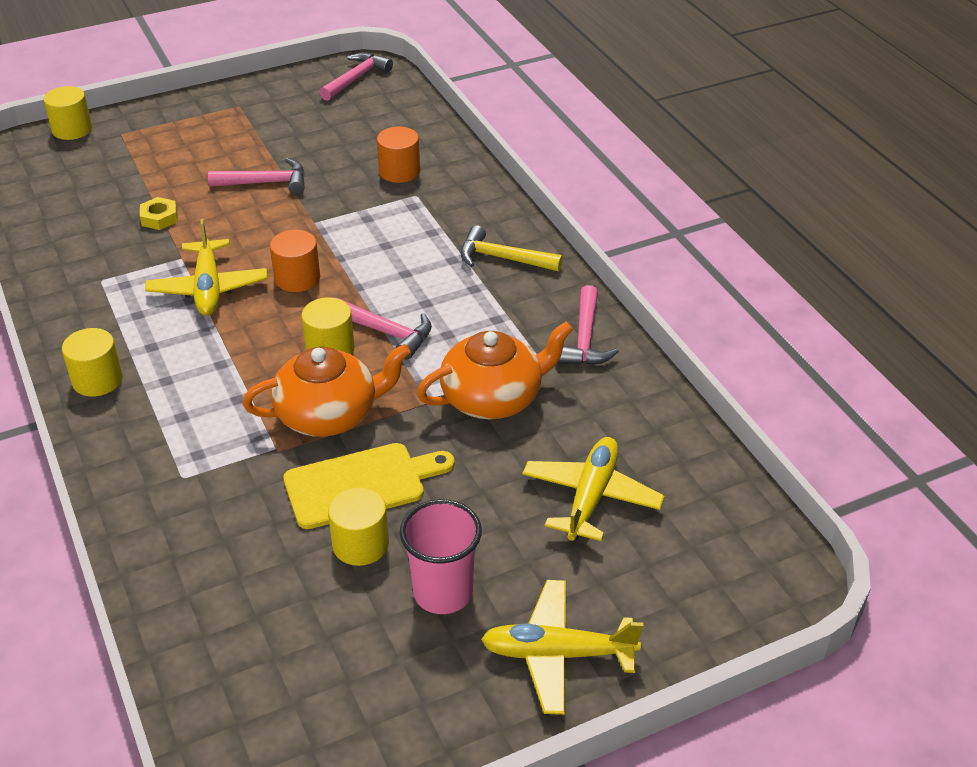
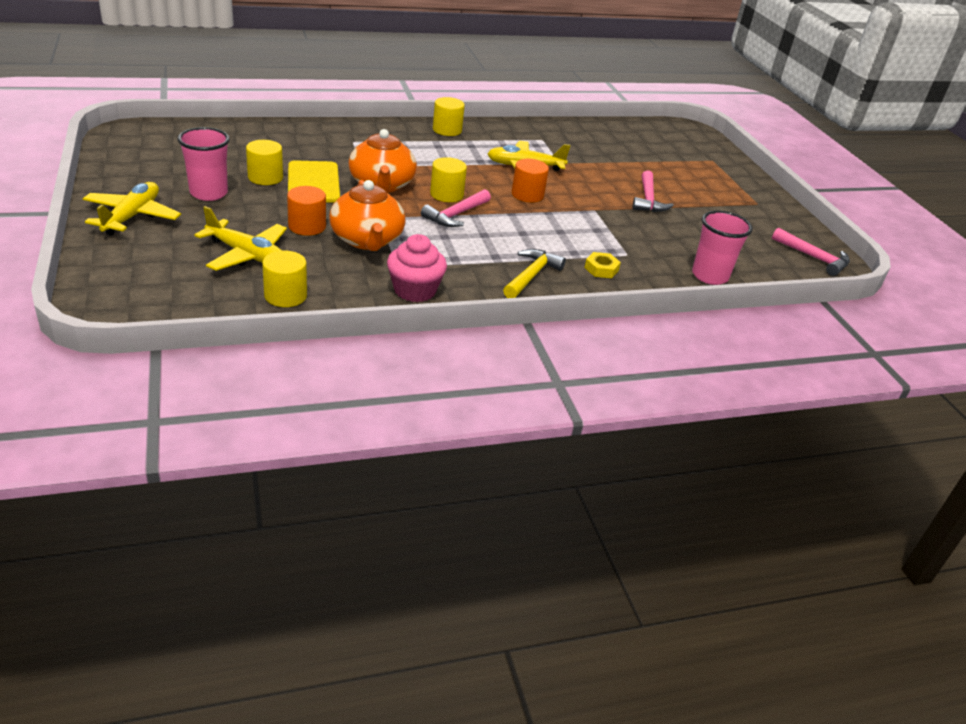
camera: 95 degrees right, 5 degrees down
(72, 129) = (717, 147): yellow cylinder -> yellow cylinder (285, 295)
(159, 218) = (607, 161): yellow nut -> yellow nut (601, 269)
(399, 171) = (663, 253): orange cylinder -> orange cylinder (307, 226)
(433, 142) = (709, 276): none -> pink cup
(585, 339) = (415, 290): pink hammer -> pink cupcake

